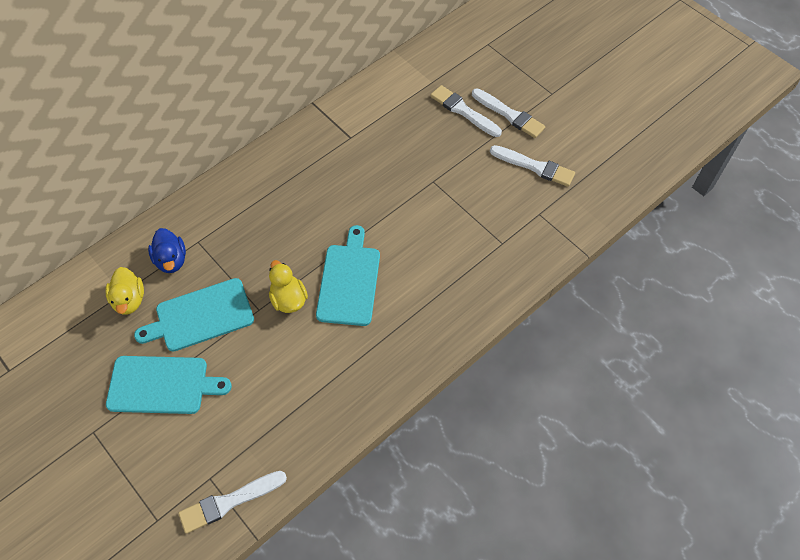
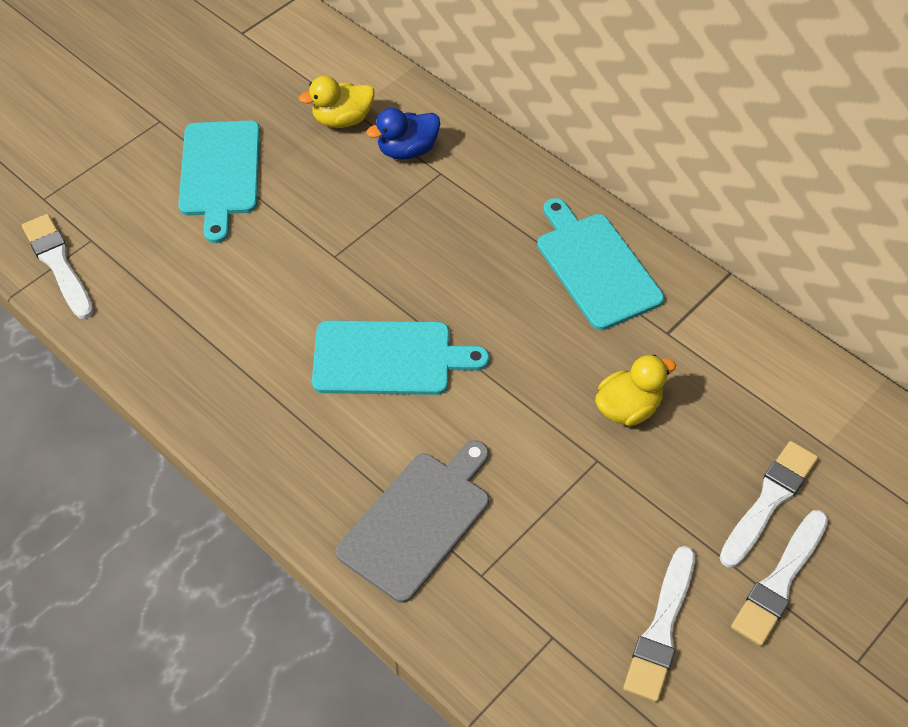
camera: 85 degrees right, 5 degrees down
(201, 316) = (321, 195): turquoise cutting board -> turquoise cutting board (595, 267)
(288, 299) = (352, 288): yellow duck -> yellow duck (628, 408)
(467, 272) = (418, 521): none -> grey cutting board

